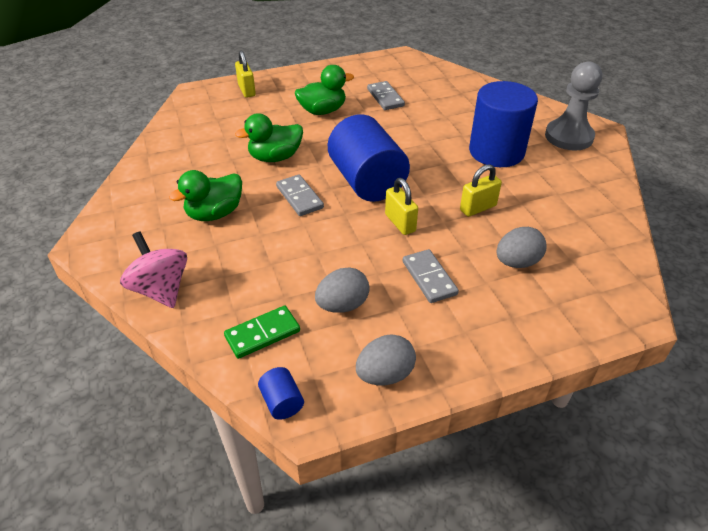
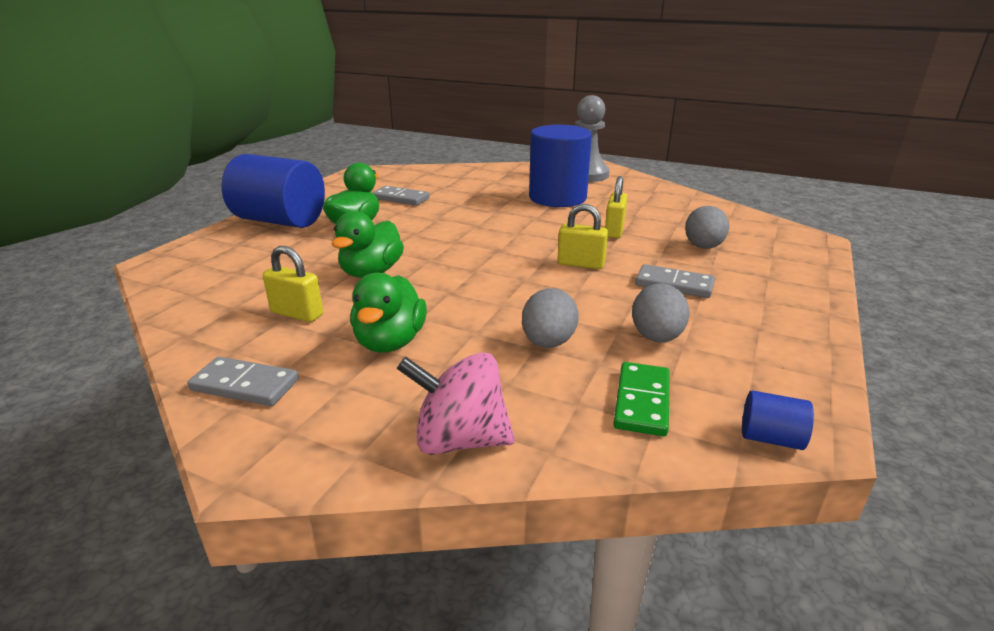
camera: 45 degrees left, 15 degrees down
(247, 90) = (232, 239): yellow padlock -> yellow padlock (297, 313)
(299, 197) = (458, 288): grey domino -> grey domino (245, 385)
(367, 181) = (497, 252): blue cylinder -> blue cylinder (280, 221)
(385, 374) = (784, 360): grey egg -> grey egg (548, 343)

